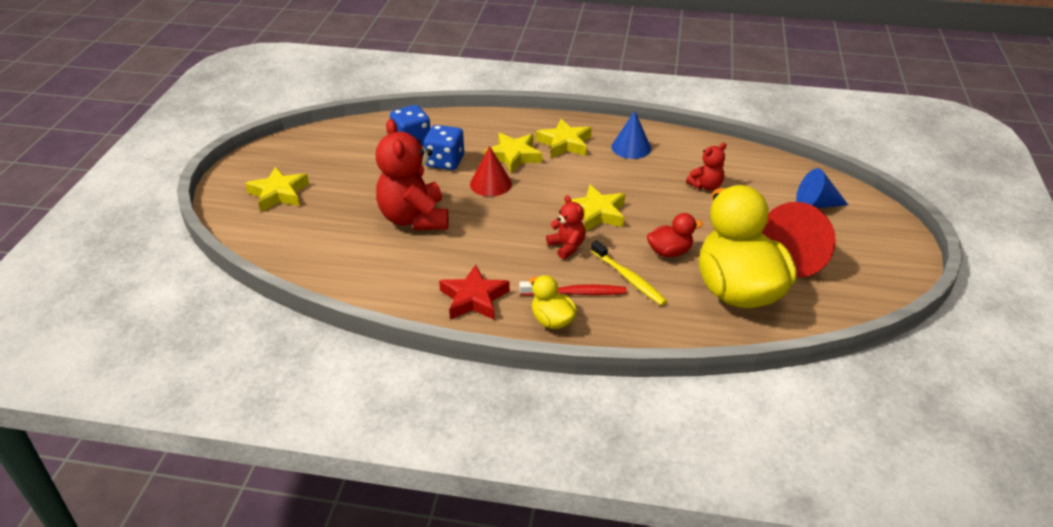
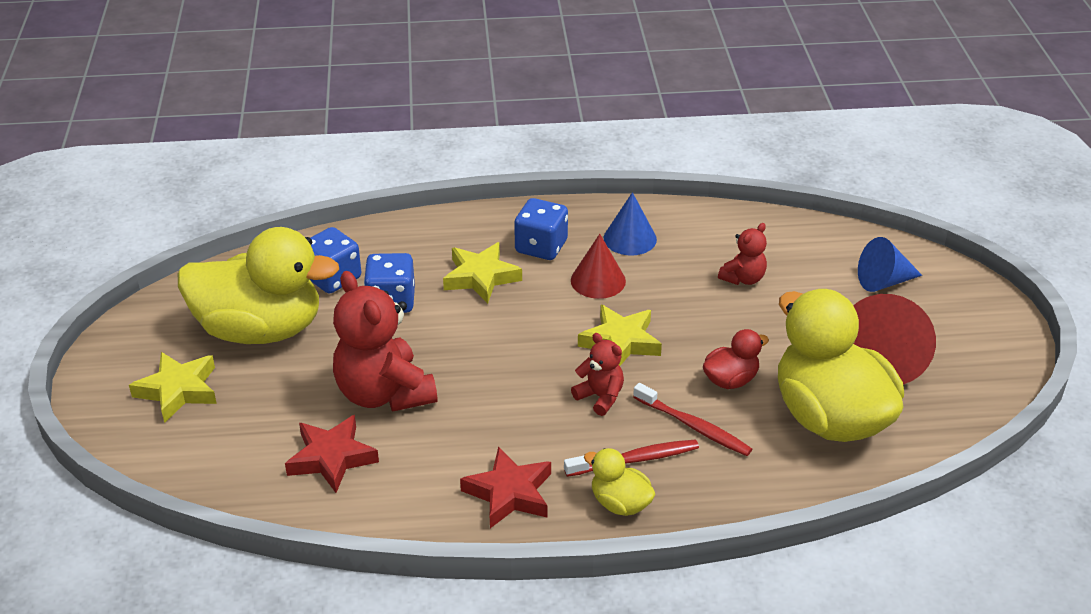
camera: 15 degrees left, 0 degrees up
(349, 165) = (260, 329): none -> yellow duck
(360, 253) = (332, 458): none -> red star
(490, 184) = (466, 324): red cone -> red cone (598, 280)
(564, 143) = (541, 247): yellow star -> blue dice
(629, 278) = (694, 426): yellow toothbrush -> red toothbrush

